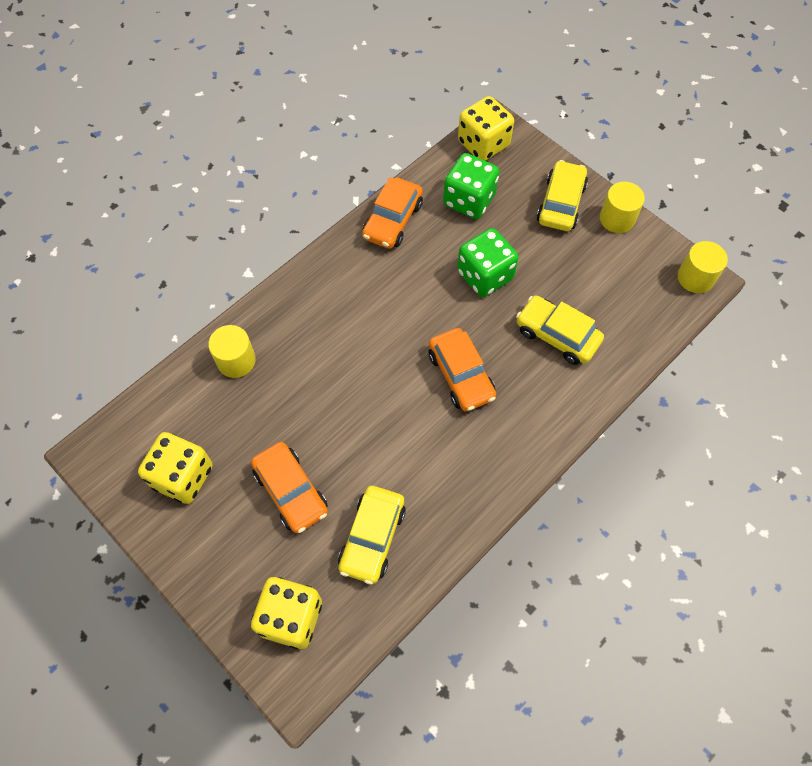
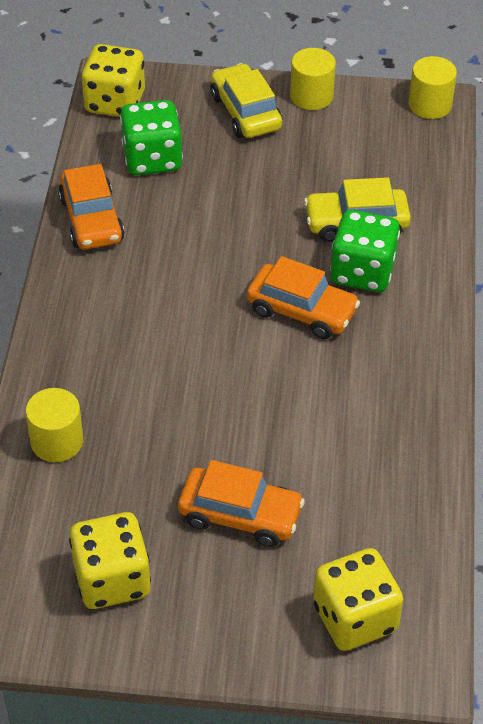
camera: 40 degrees left, 15 degrees down
(372, 538) = (361, 498): yellow car -> none
(485, 275) = (236, 214): green dice -> green dice (362, 272)

